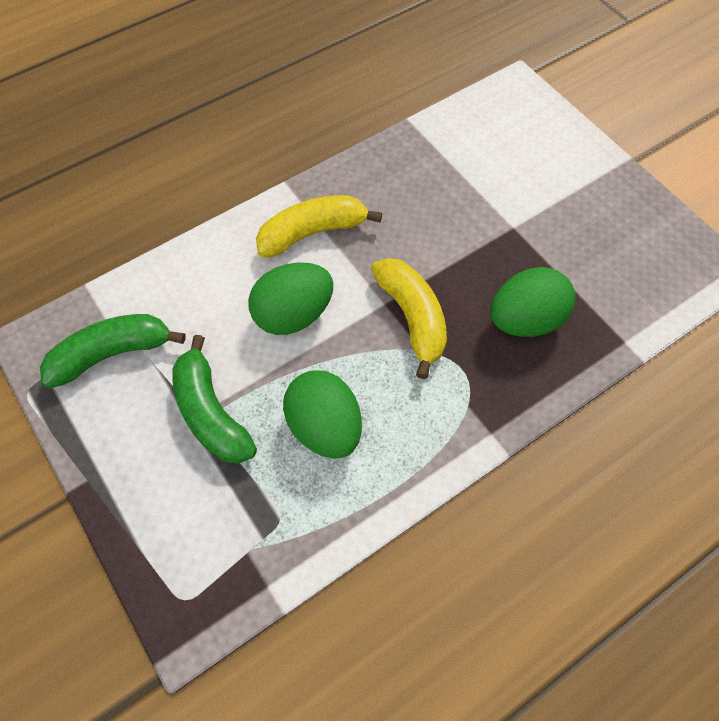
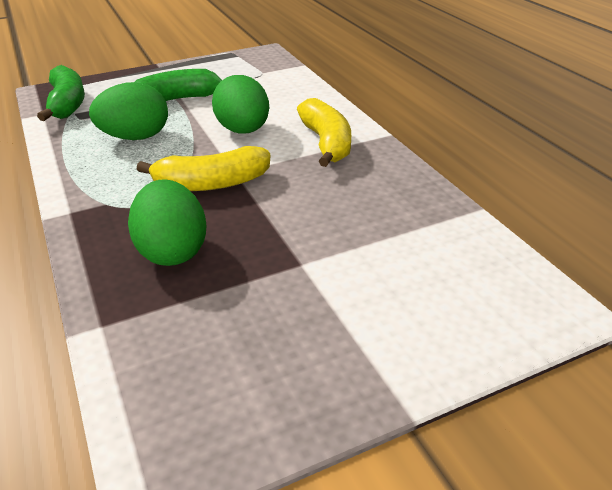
camera: 100 degrees right, 25 degrees down
(112, 354) = (243, 72): green banana -> green banana (67, 104)

